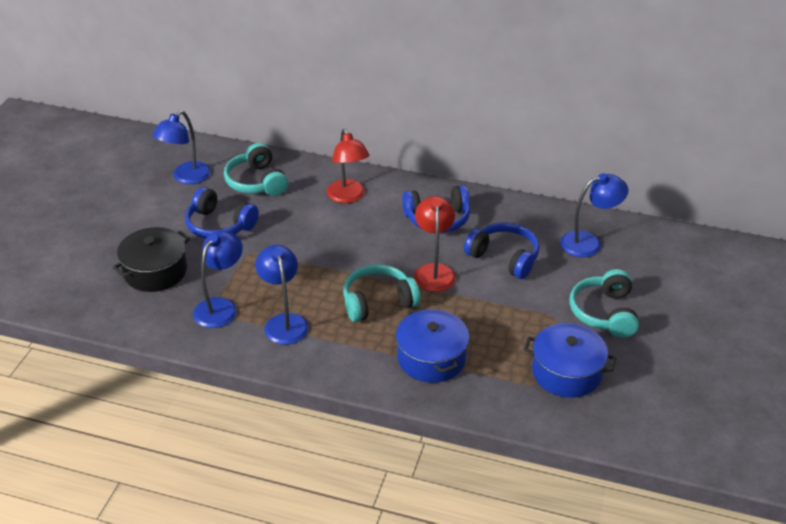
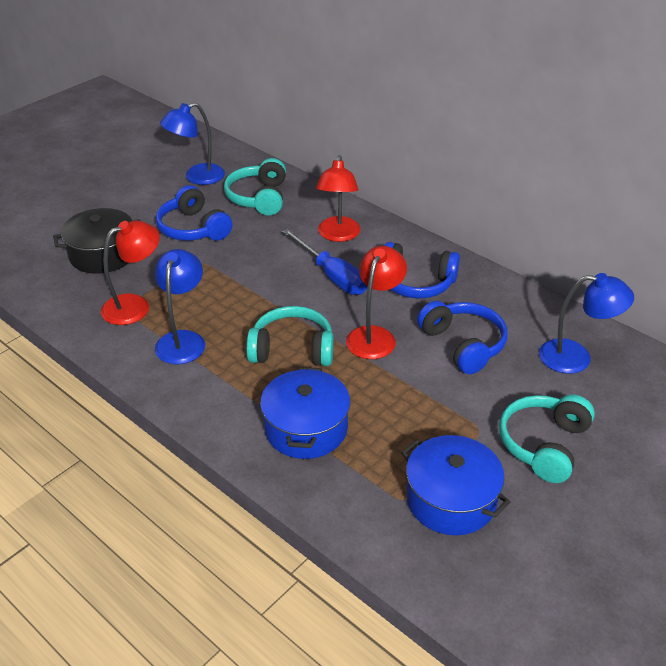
camera: 25 degrees right, 0 degrees up
(221, 307) = (135, 306): blue lamp -> red lamp
(367, 232) = (332, 276): none -> blue screwdriver

